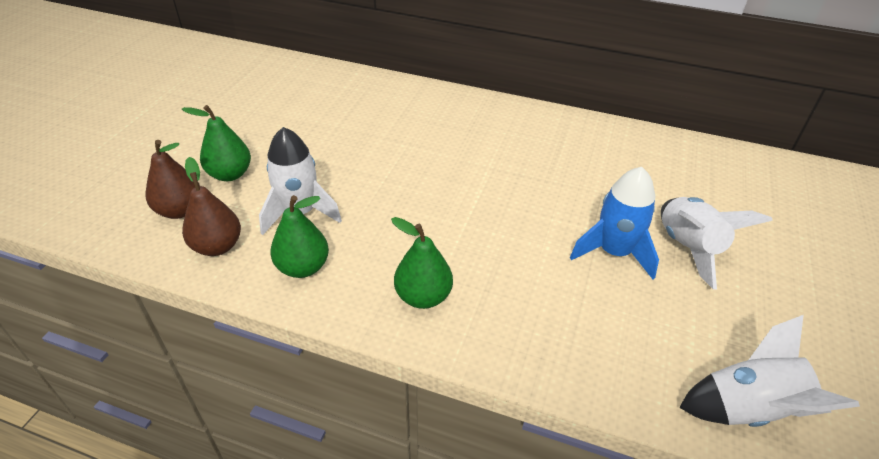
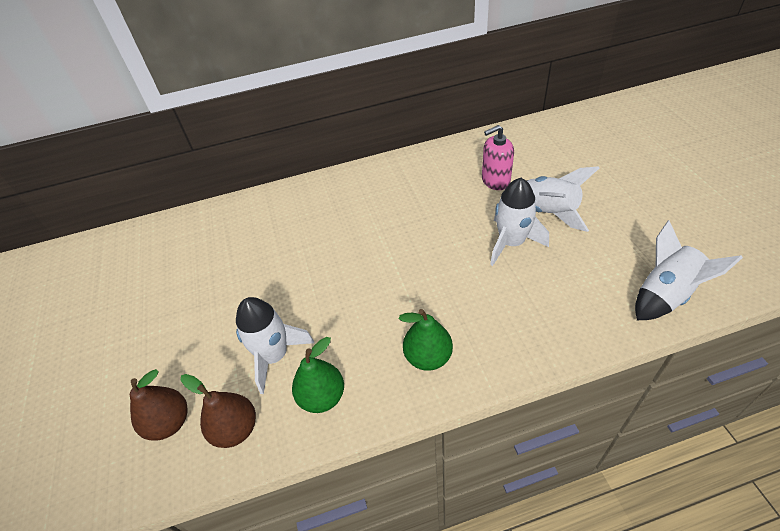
camera: 30 degrees left, 5 degrees up
(230, 174) = (181, 363): green pear -> none
(613, 252) = (511, 243): blue rocket -> white rocket
(658, 187) = (495, 181): none -> pink soap dispenser

